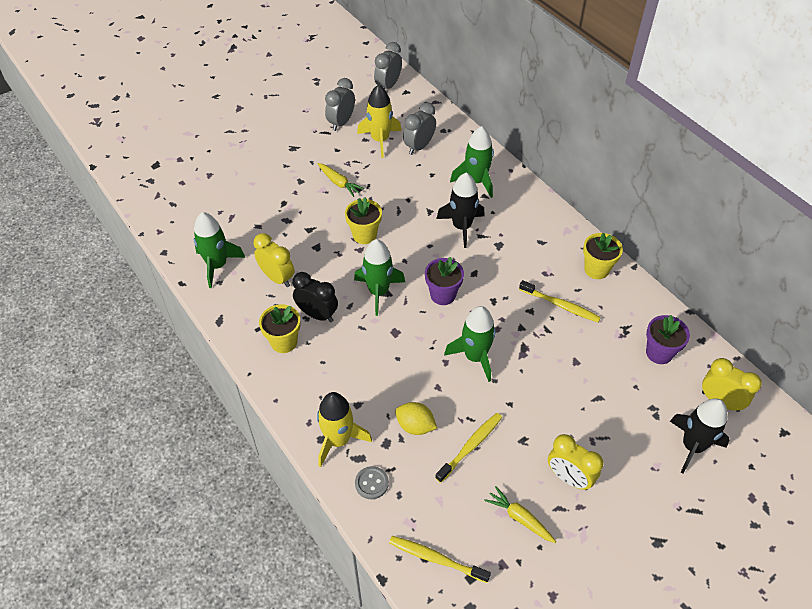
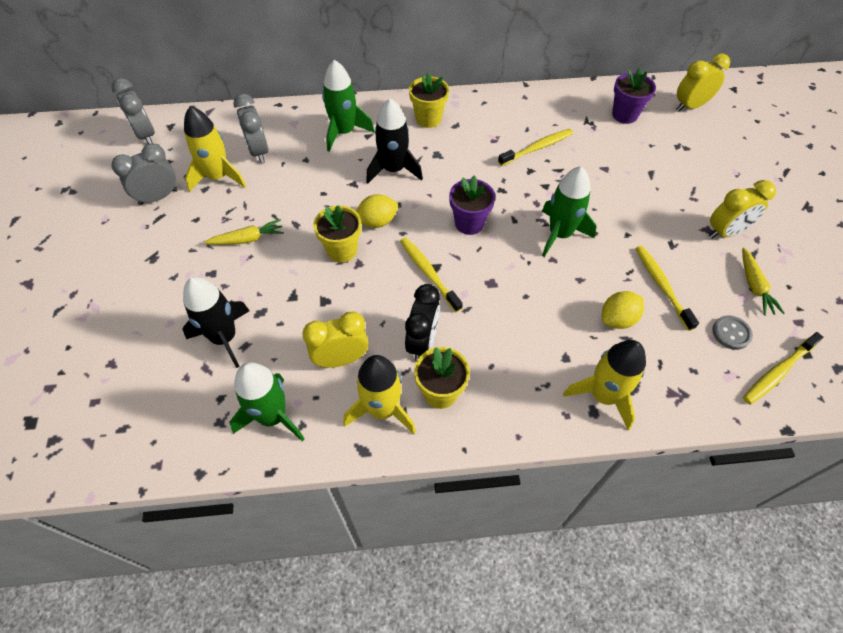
camera: 60 degrees left, 5 degrees up
(253, 317) = (382, 410): none -> yellow rocket
(317, 314) = (422, 342): black clock -> black clock turned 135 degrees clockwise
(341, 122) = (158, 197): grey clock -> grey clock turned 90 degrees clockwise
(371, 483) = (670, 389): grey button -> grey button (731, 333)
(378, 291) = (428, 273): green rocket -> yellow toothbrush
(404, 241) = (377, 222): none -> yellow lemon
(519, 518) = (754, 286): yellow carrot -> yellow carrot turned 75 degrees counterclockwise
(596, 269) = (513, 107): yellow flower pot -> yellow flower pot (428, 119)
(692, 446) = (725, 142): black rocket -> black rocket (224, 338)

